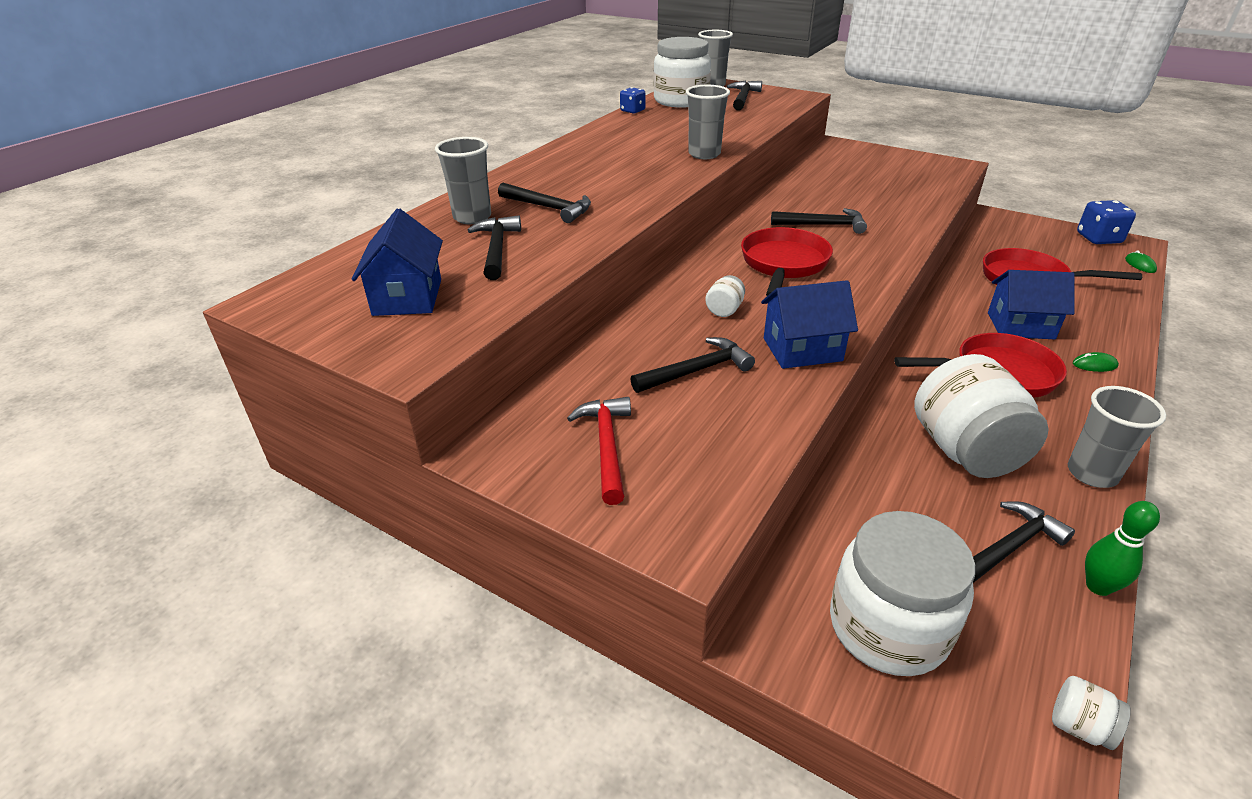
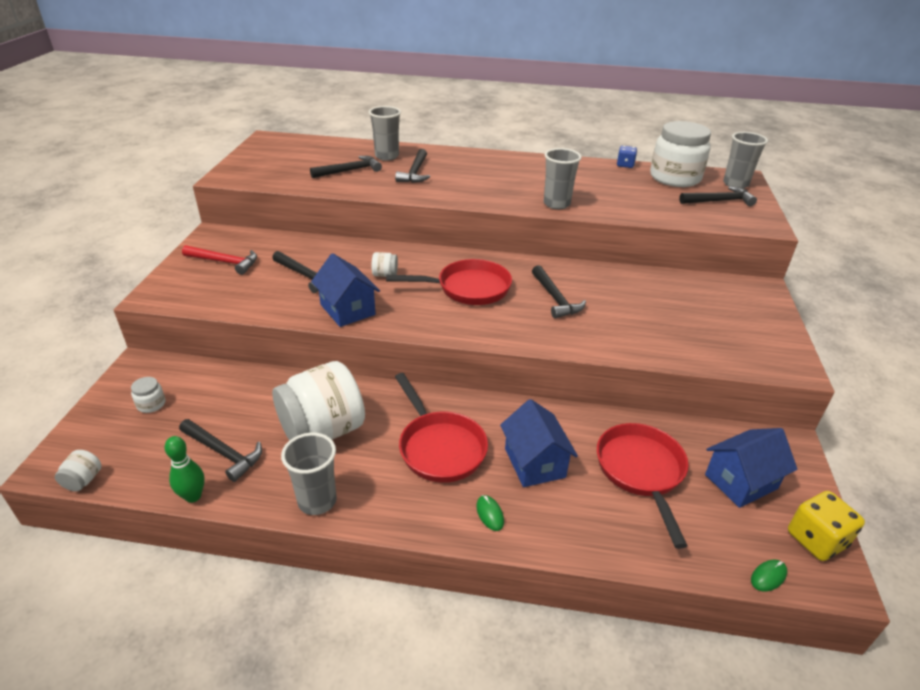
camera: 65 degrees right, 0 degrees up
(408, 297) = (284, 163): blue house -> blue house (741, 481)
(607, 446) = (225, 262): red hammer -> red hammer turned 45 degrees clockwise
(888, 627) = (151, 404): white jar -> white jar, size x0.40
(1098, 238) = (816, 539): blue dice -> yellow dice

